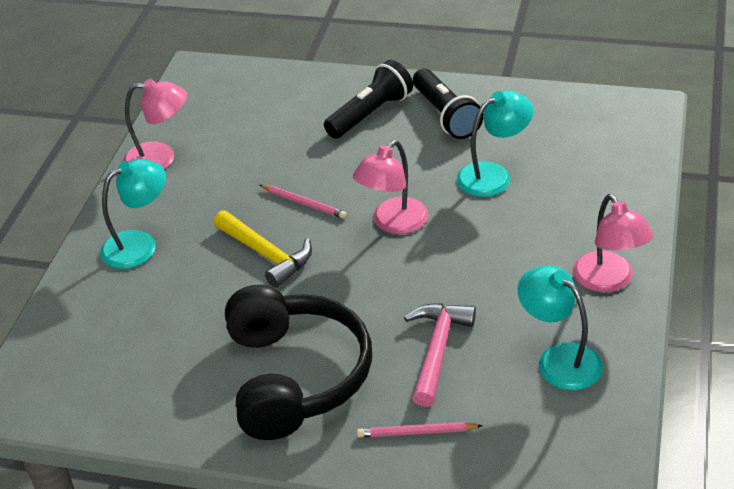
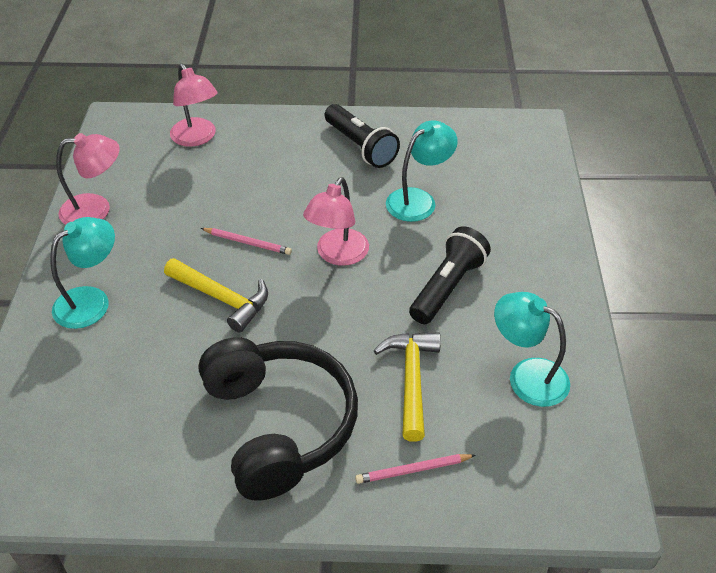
camera: 15 degrees left, 5 degrees up
(370, 114) = (291, 150): black flashlight -> black flashlight (447, 286)
(437, 350) = (411, 379): pink hammer -> yellow hammer
(609, 281) = (549, 292): pink lamp -> pink lamp (197, 138)

